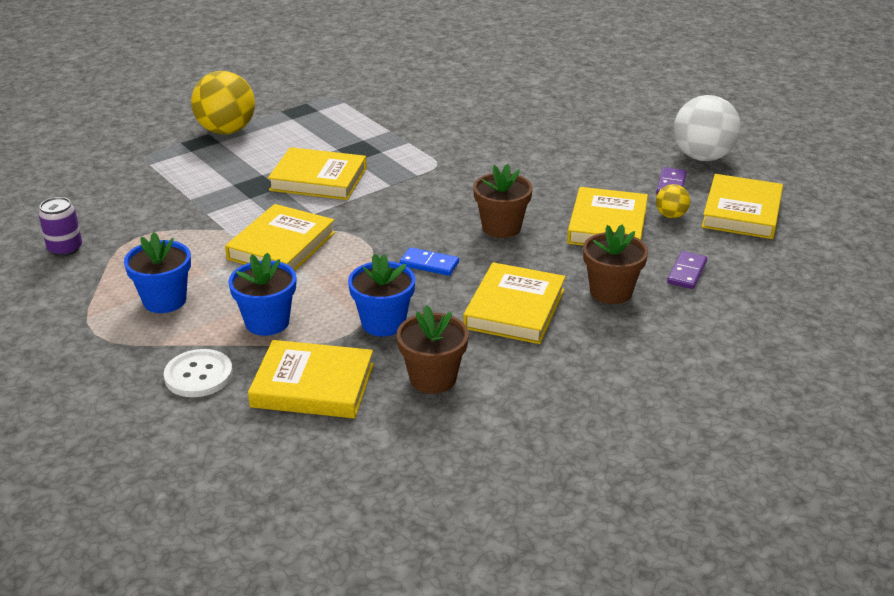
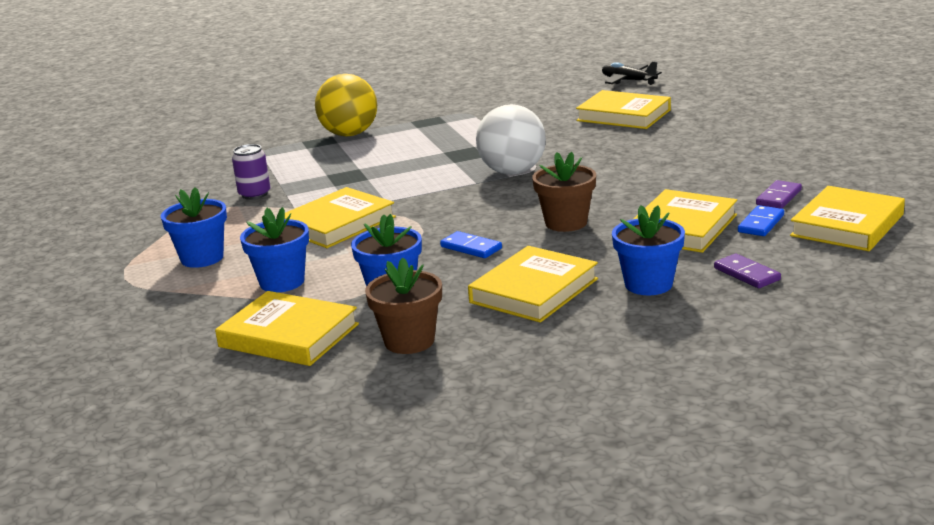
camera: 20 degrees right, 10 degrees down
(65, 248) = (145, 214): purple can -> purple can (254, 194)
(198, 375) = (190, 317): white button -> none
(318, 179) = (409, 175): yellow book -> yellow book (623, 115)
(468, 52) = (628, 81): none -> black plane
(611, 292) = (648, 284): brown flower pot -> blue flower pot
(671, 215) = (761, 224): yellow ball -> blue domino
(687, 272) = (747, 274): purple domino -> purple domino turned 75 degrees counterclockwise
(702, 157) = (831, 175): white ball -> white ball (512, 172)

